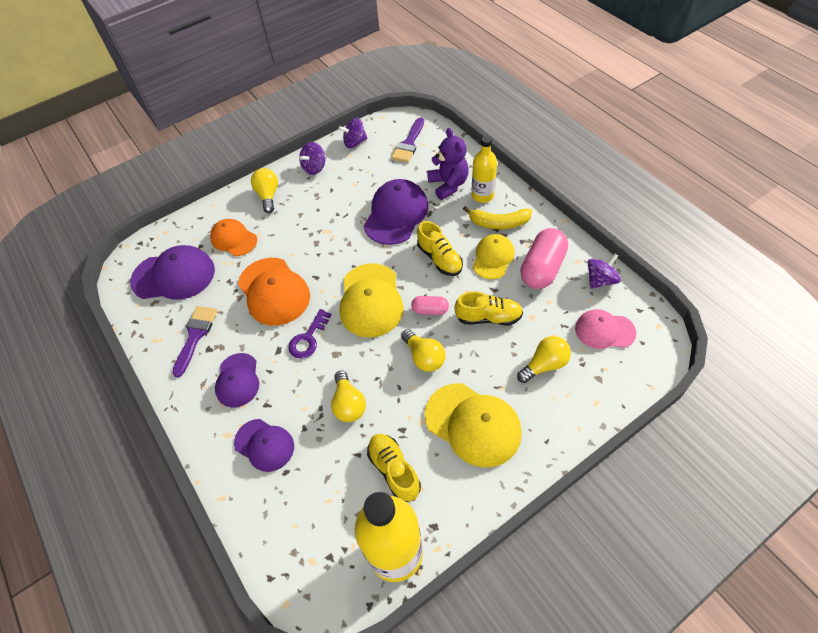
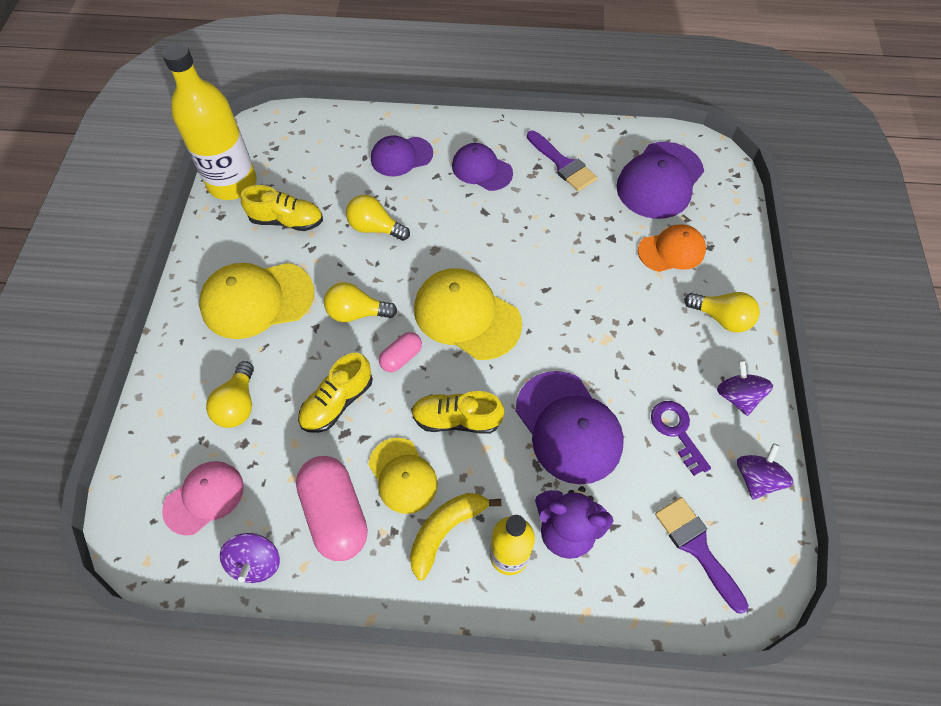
camera: 125 degrees right, 5 degrees up
(274, 291) = (560, 245): orange cap -> none
(308, 338) = (473, 239): purple key -> purple key (676, 431)

